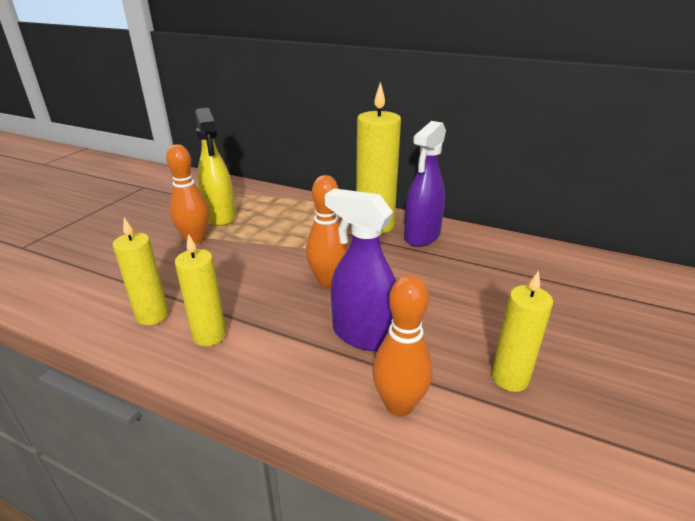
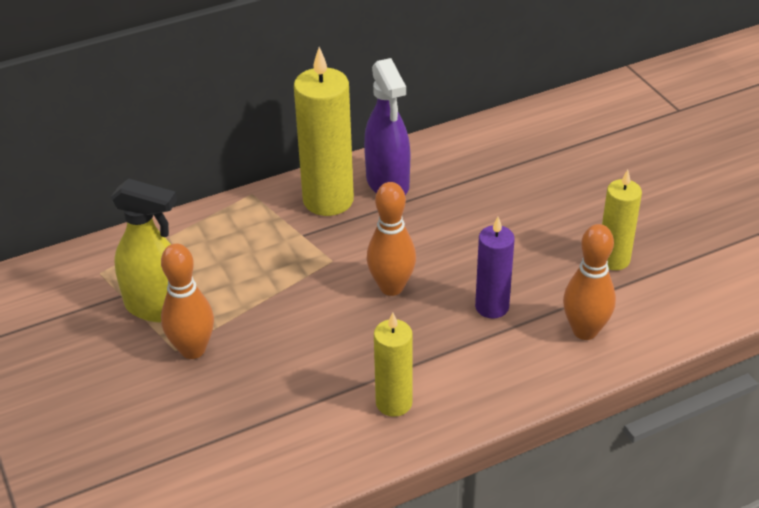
camera: 50 degrees left, 10 degrees up
(152, 315) = (318, 433): yellow candle -> none
(363, 335) = (492, 307): purple spray bottle -> purple candle

